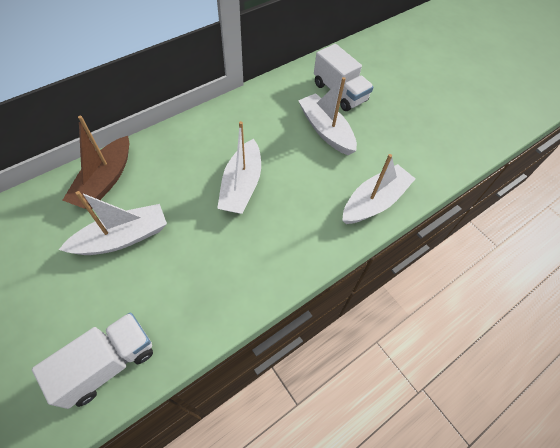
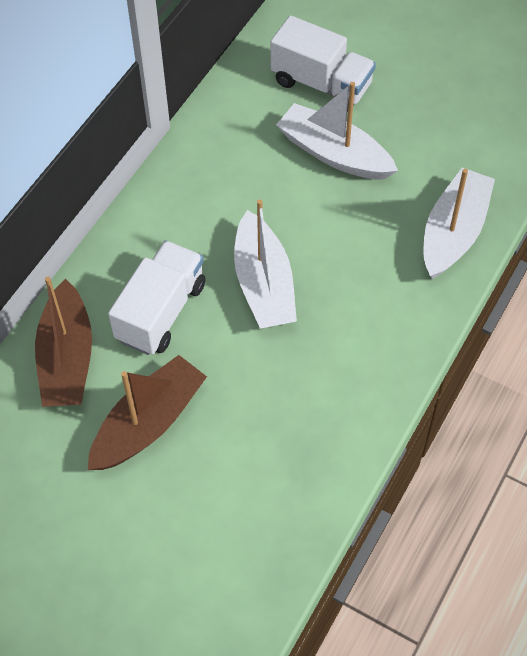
camera: 20 degrees left, 0 degrees up
(108, 363) = (238, 575): white truck -> white truck (161, 312)
(122, 238) = (148, 423): white boat -> brown boat

